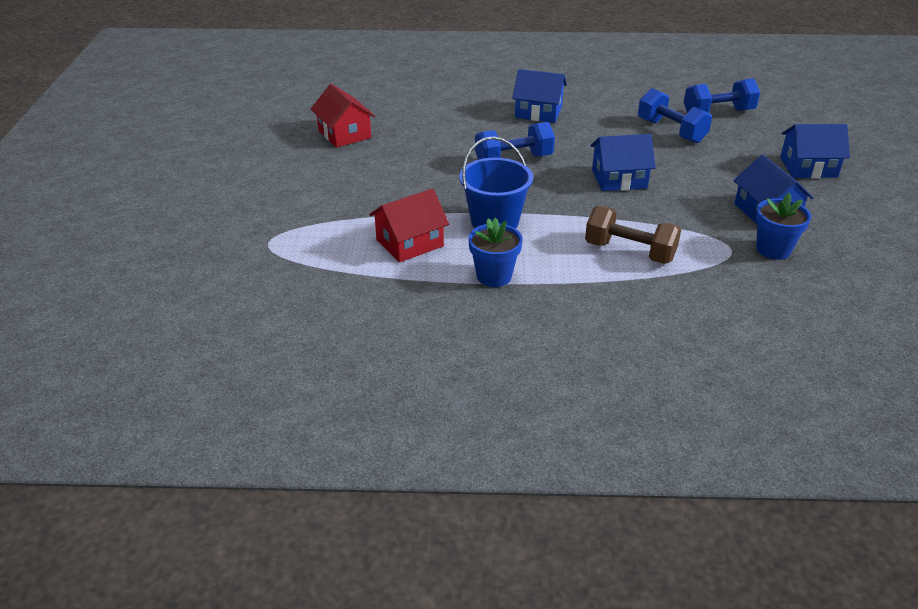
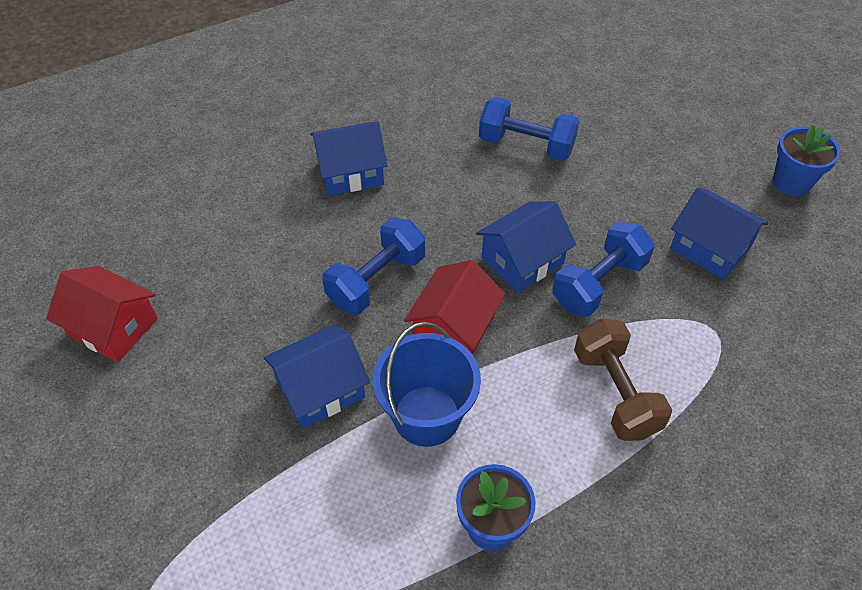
camera: 30 degrees left, 15 degrees up
(409, 243) = (344, 517): red house -> red house (454, 328)
(629, 252) = (615, 392): brown dumbbell -> brown dumbbell turned 75 degrees clockwise
(718, 113) = (556, 91): blue dumbbell -> blue dumbbell (599, 283)
(773, 249) = (755, 310): blue flower pot -> blue flower pot (791, 182)
(808, 167) = (702, 149): blue house -> blue house (320, 389)

